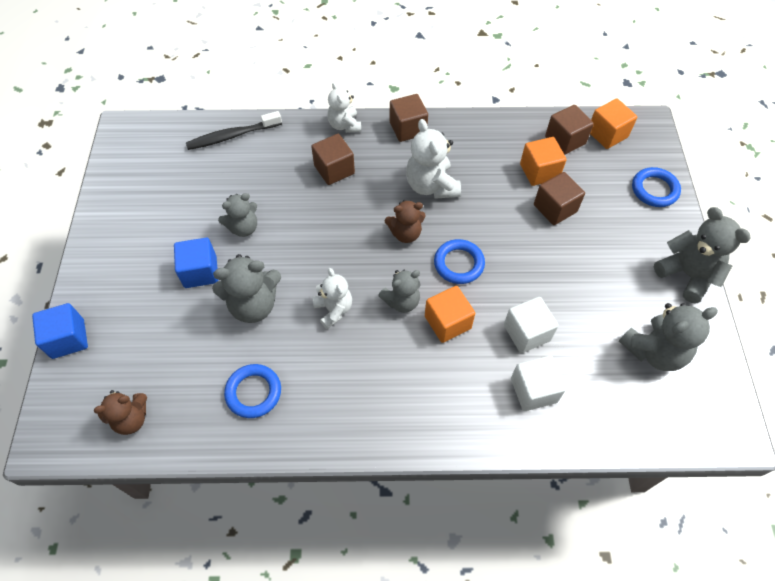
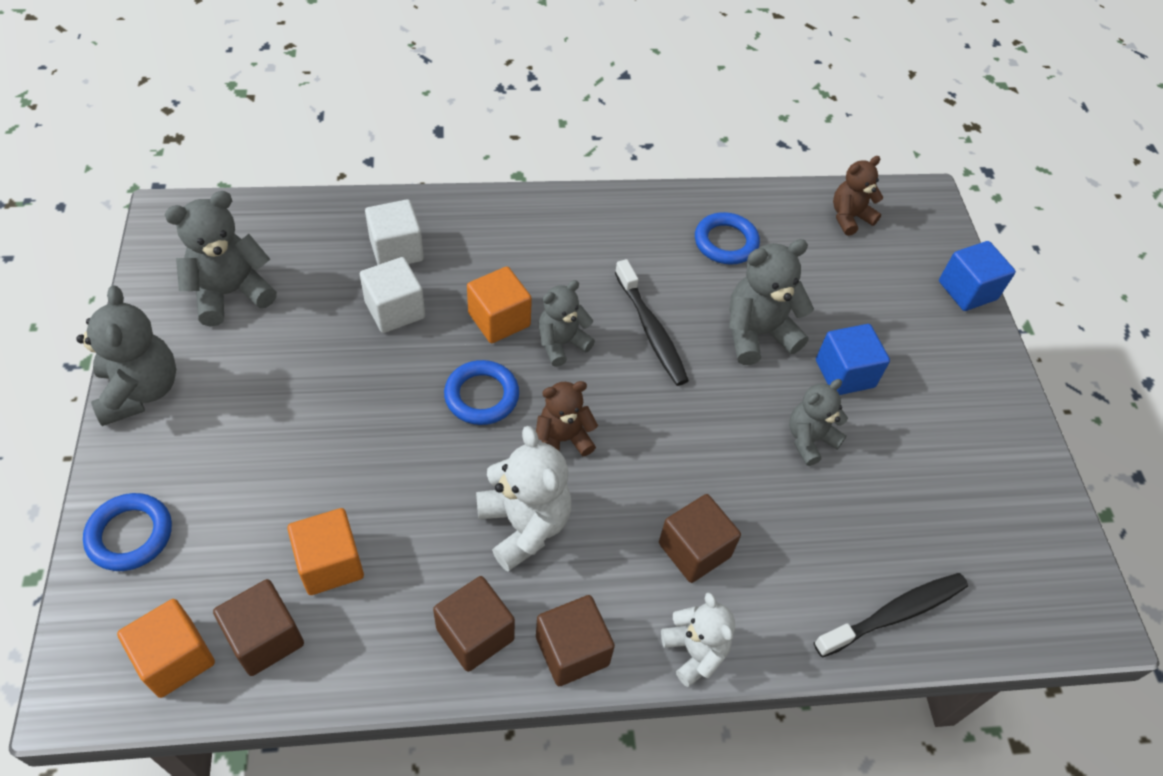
camera: 170 degrees right, 5 degrees down
(333, 310) = (651, 331): white teddy bear -> black toothbrush
(555, 208) = (317, 491): brown cube -> brown cube (475, 634)
(687, 275) = (140, 391): grey teddy bear -> grey teddy bear turned 150 degrees counterclockwise

